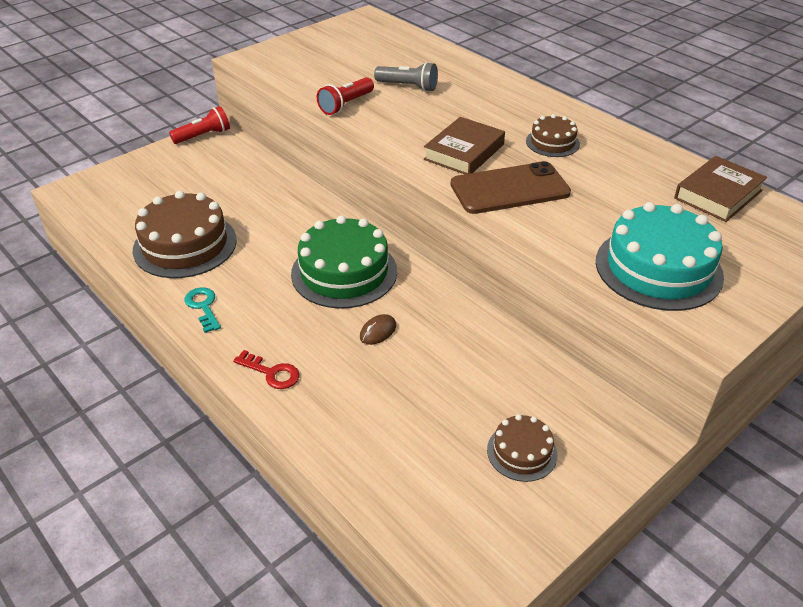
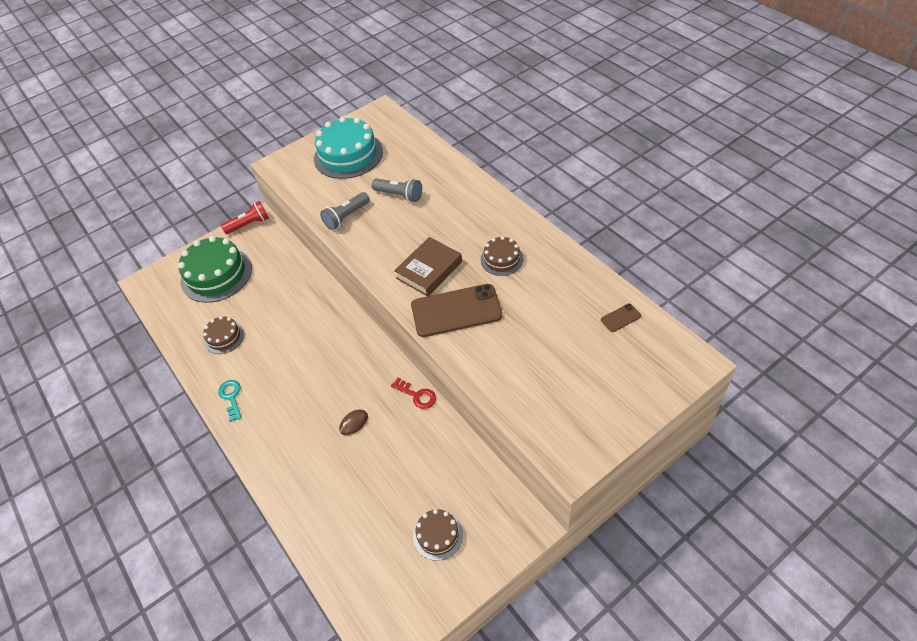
camera: 10 degrees right, 10 degrees up
(185, 245) = (224, 337): brown cake -> brown cake, size x0.52
(271, 373) = (272, 459): red key -> red key (417, 395)
(344, 272) = (337, 365): green cake -> green cake (216, 274)
(346, 105) = (346, 217): red flashlight -> grey flashlight
(658, 268) = (551, 396): turquoise cake -> turquoise cake (348, 155)
(718, 194) = (620, 318): brown book -> brown phone

